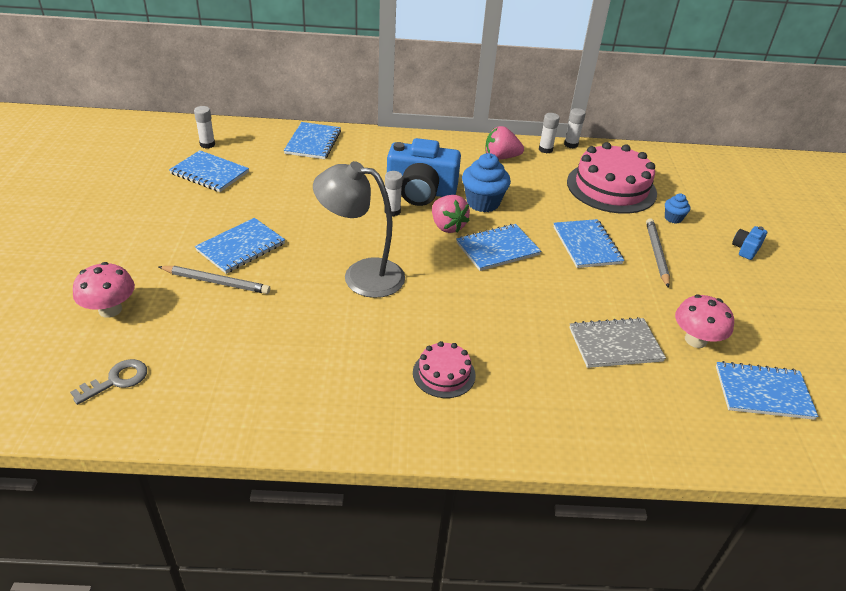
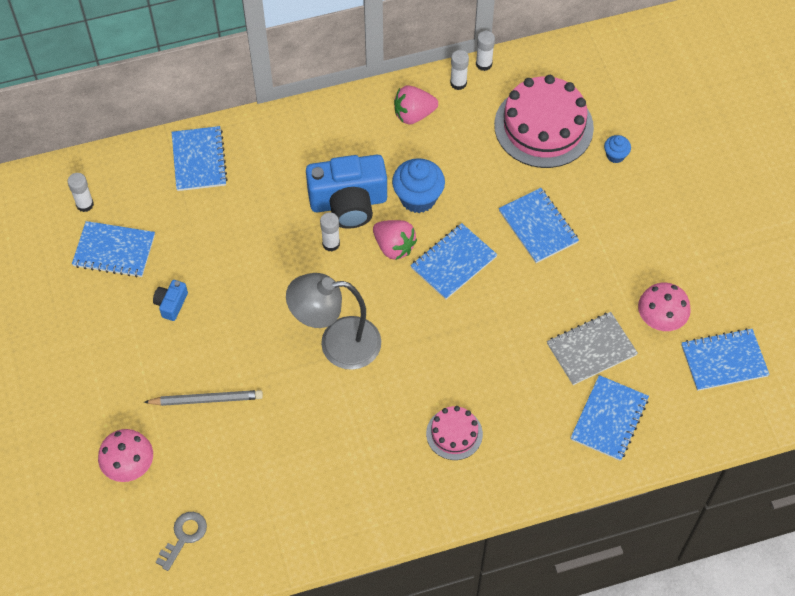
camera: 15 degrees left, 20 degrees up
(241, 247) = (205, 347): blue notebook -> blue notebook (609, 419)
(656, 253) = (607, 215): grey pencil -> none
(746, 249) = (692, 178): blue camera -> blue camera (171, 304)

